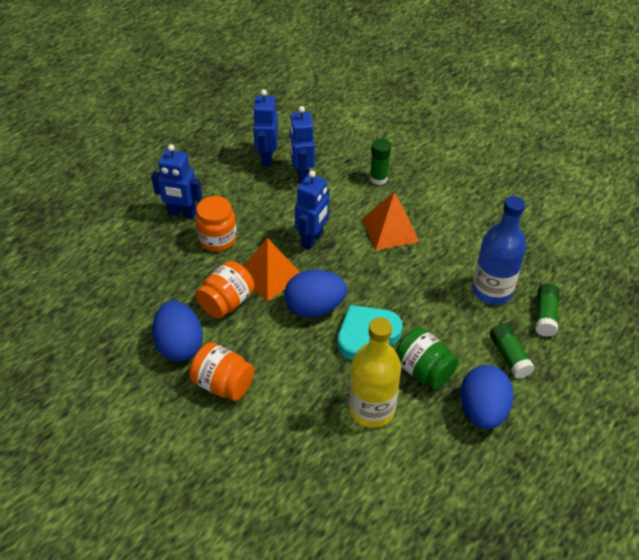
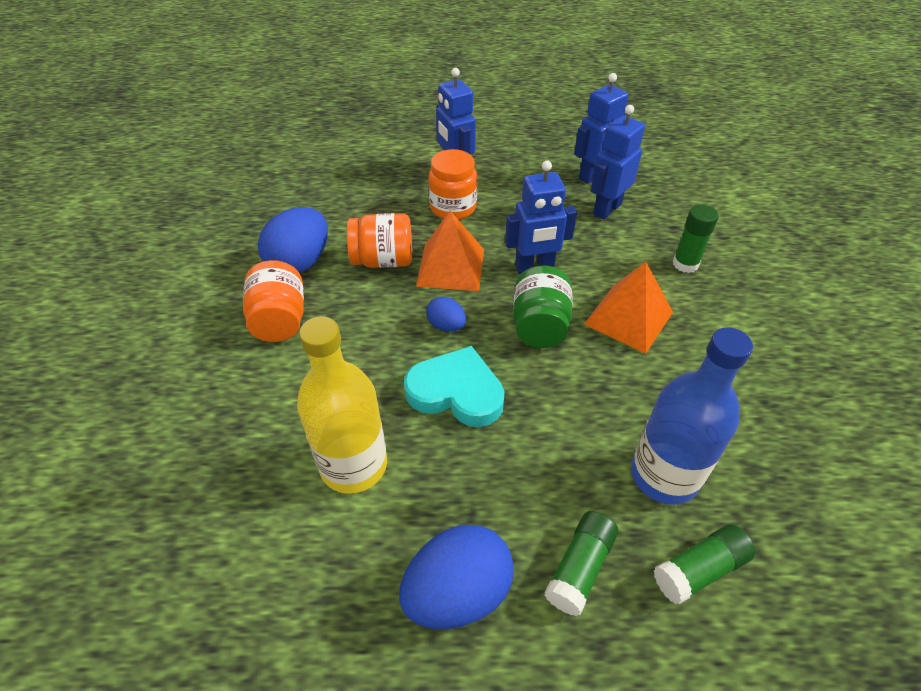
camera: 50 degrees right, 0 degrees up
(314, 308) = (446, 326): blue egg -> blue egg, size x0.52
(423, 371) = (458, 481): green jar -> green jar (540, 325)

